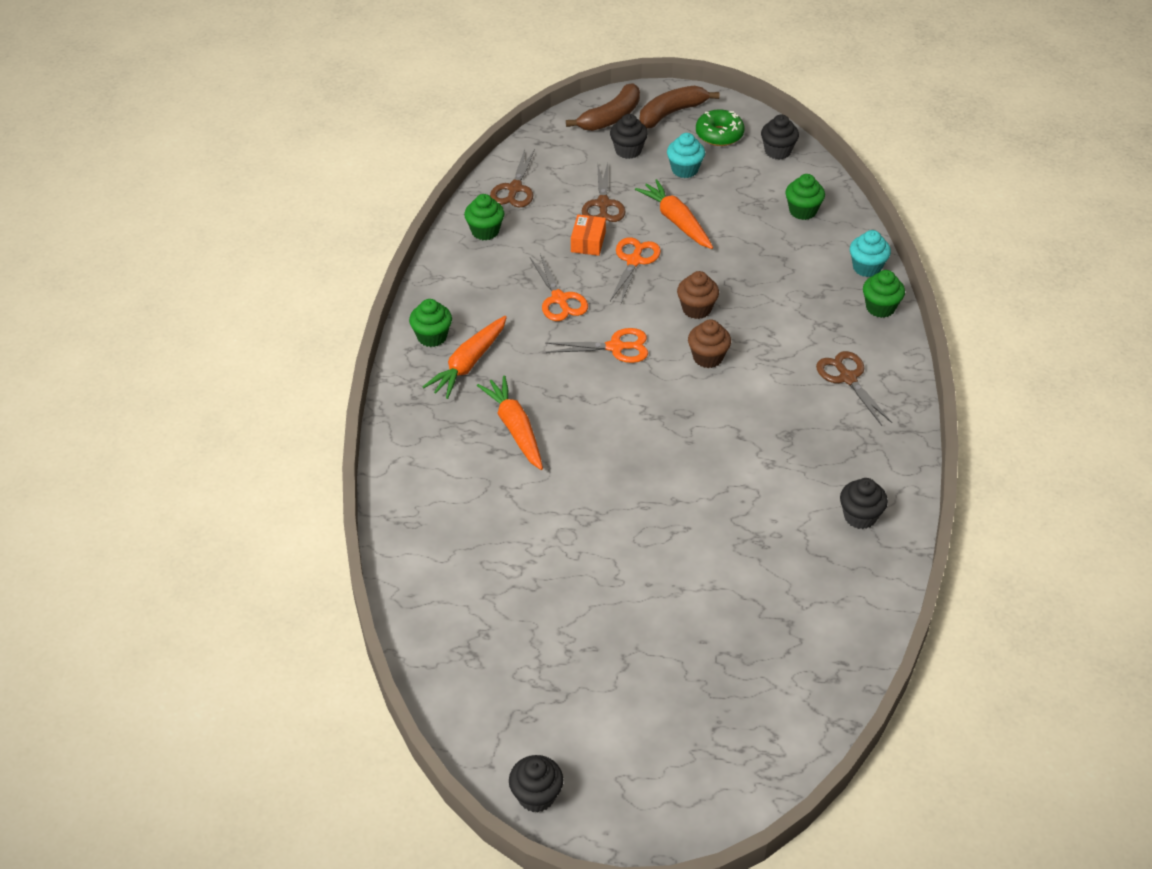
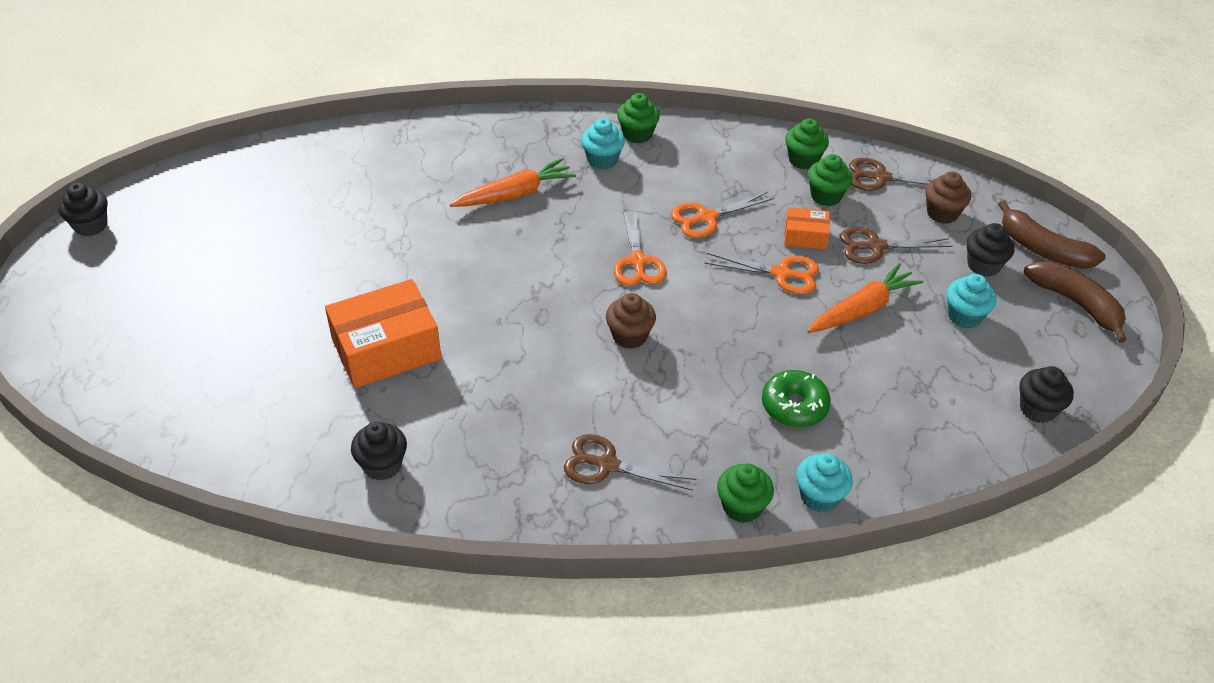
camera: 85 degrees right, 0 degrees up
(469, 363) = (602, 160): orange carrot -> turquoise cupcake
(696, 309) = (709, 327): brown cupcake -> brown cupcake (942, 213)
(719, 135) = (1050, 349): green donut -> green donut (794, 406)
(726, 519) = (386, 349): none -> orange box
(802, 211) = (918, 432): green cupcake -> green cupcake (826, 196)
(847, 378) = (607, 465): brown scissors -> brown scissors turned 135 degrees counterclockwise

